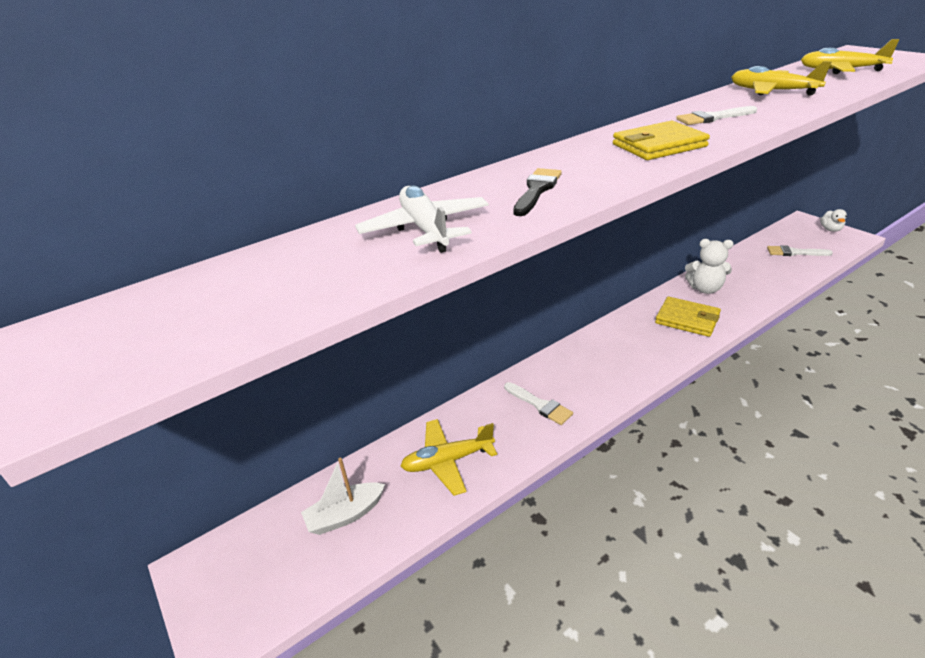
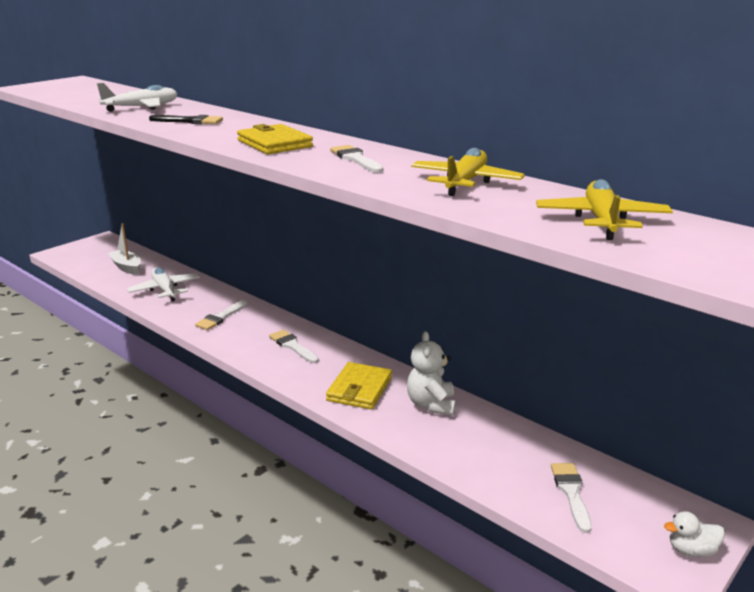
camera: 75 degrees right, 10 degrees down
(448, 461) = (165, 290): yellow plane -> white plane
(610, 353) = (292, 346): none -> white brush

